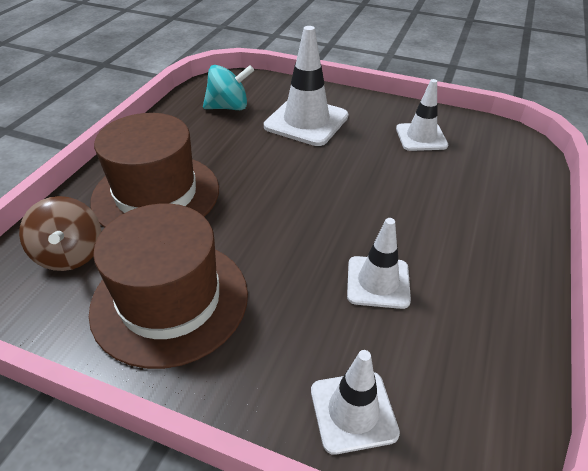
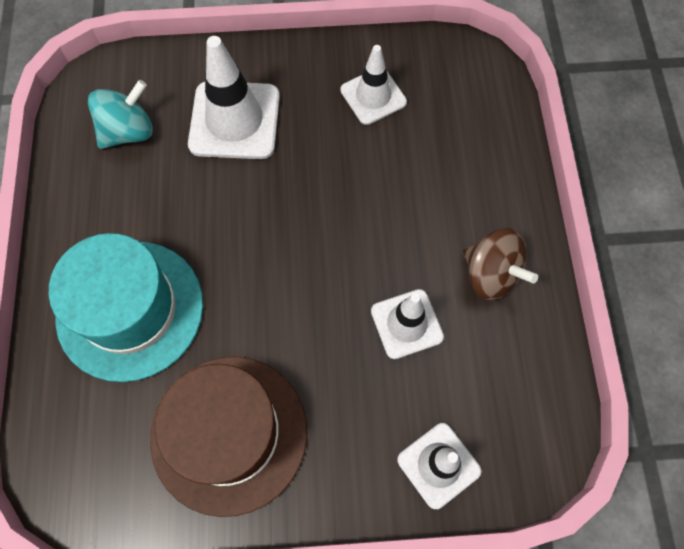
camera: 25 degrees left, 25 degrees up
(71, 254) = (94, 428): brown spinning top -> brown spinning top (490, 274)
(156, 194) = (130, 309): brown hat -> turquoise hat

